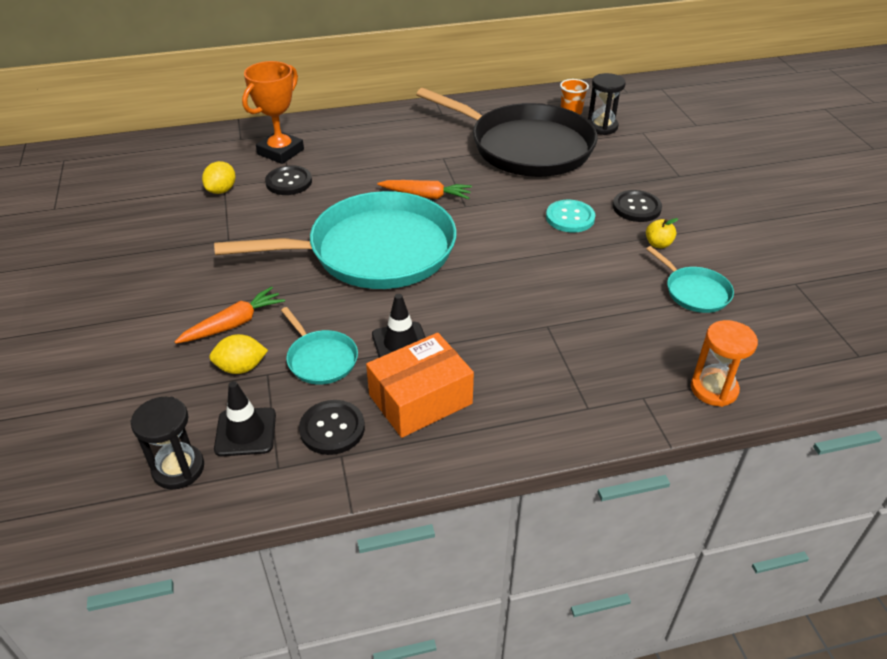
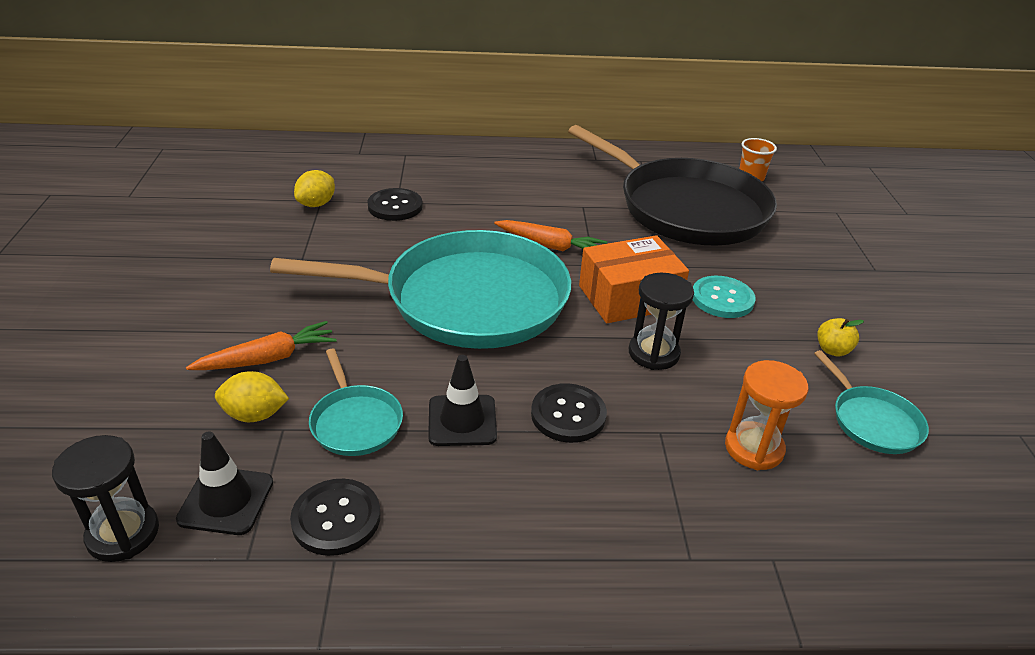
camera: 10 degrees right, 5 degrees down
(280, 152) = (398, 173): orange trophy -> none
(420, 399) = (464, 501): orange box -> orange box (629, 297)
(602, 127) = (785, 199): black hourglass -> black hourglass (653, 353)
(636, 207) = (812, 300): black button -> black button (568, 415)
(714, 389) = (879, 567): orange hourglass -> orange hourglass (754, 448)

